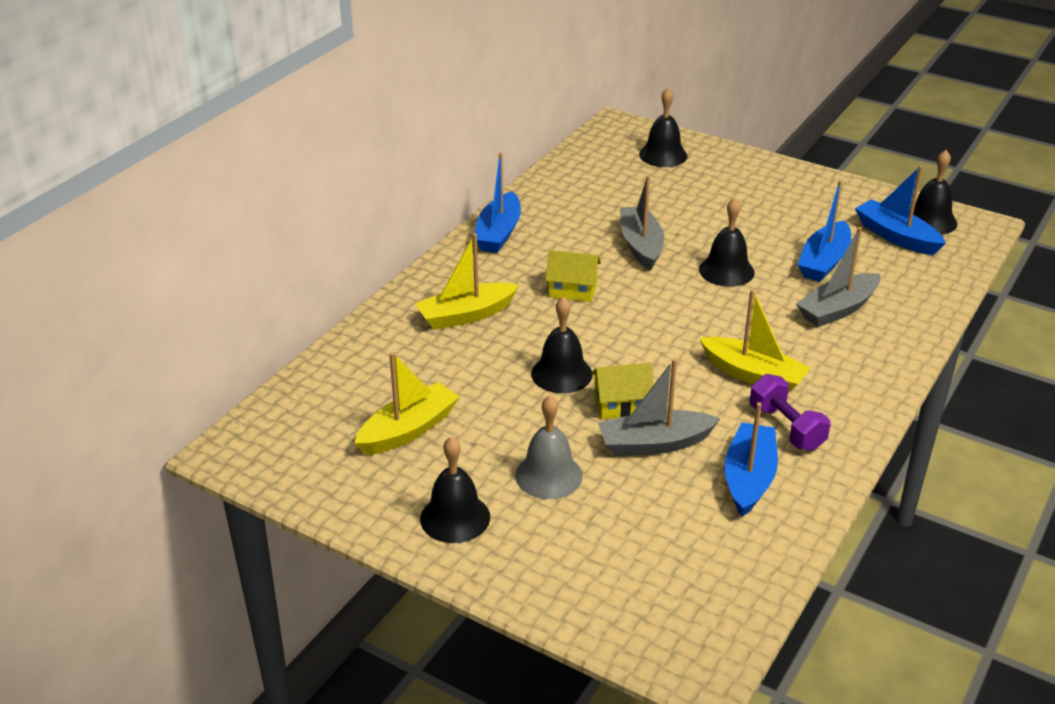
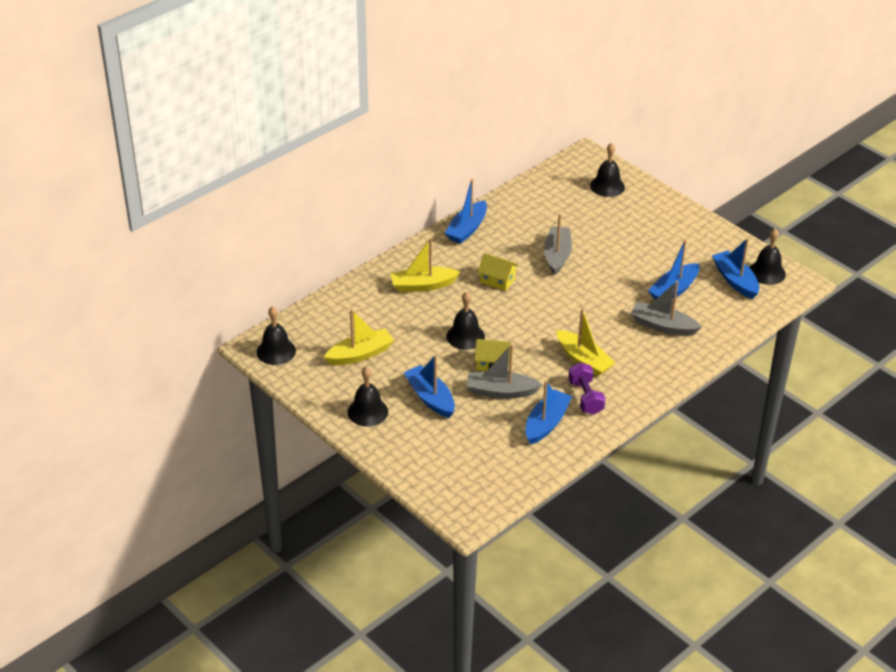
camera: 15 degrees right, 5 degrees up
(548, 475) = (430, 398): grey bell -> blue boat
(726, 271) = (604, 285): black bell -> black bell (276, 351)
(838, 309) = (663, 326): grey boat -> grey boat turned 45 degrees clockwise

